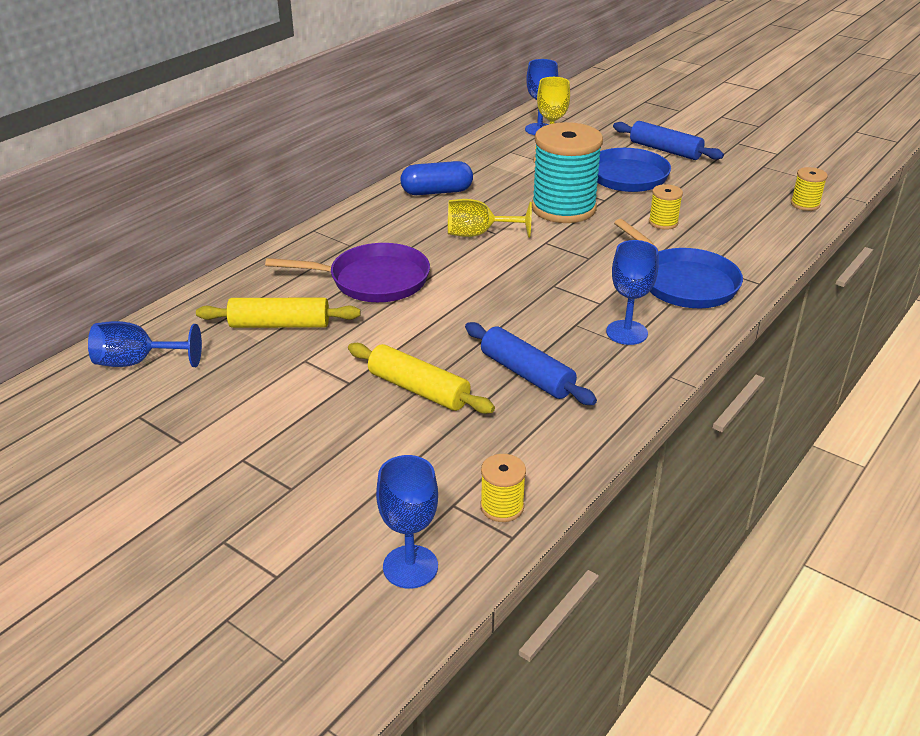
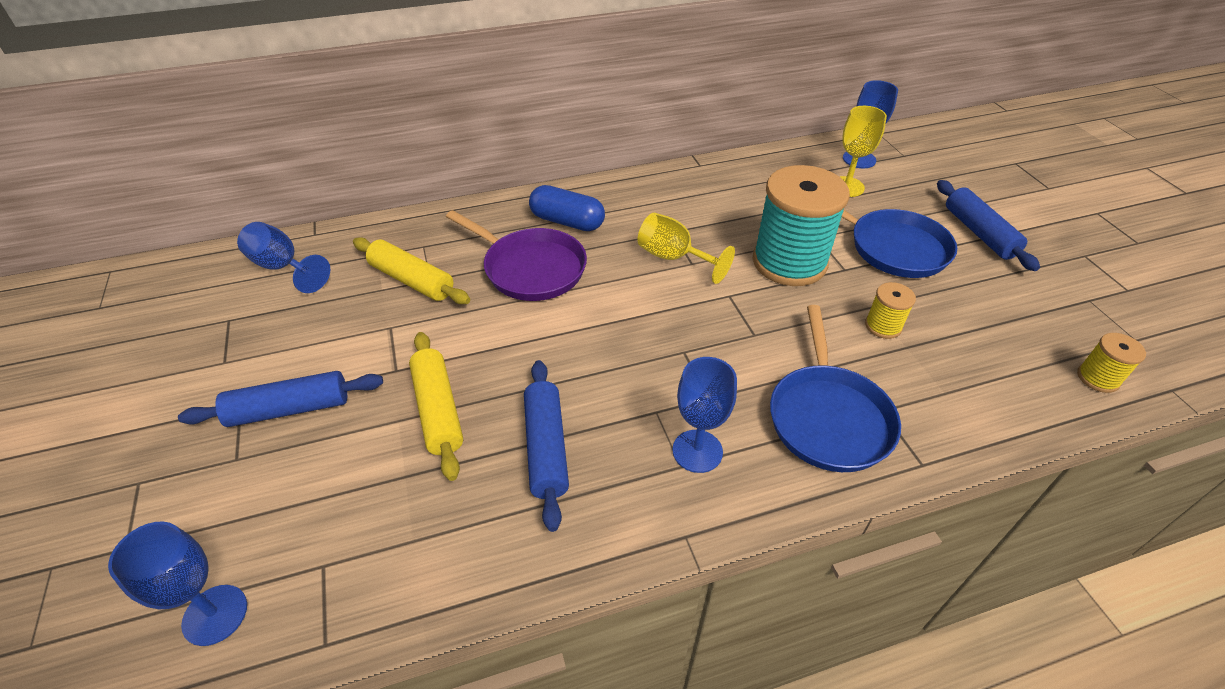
camera: 35 degrees right, 10 degrees up
(292, 442) = (289, 409): none -> blue rolling pin
(437, 192) = (685, 194): blue capsule -> blue capsule (567, 221)
(502, 507) = (356, 599): yellow spool -> none

